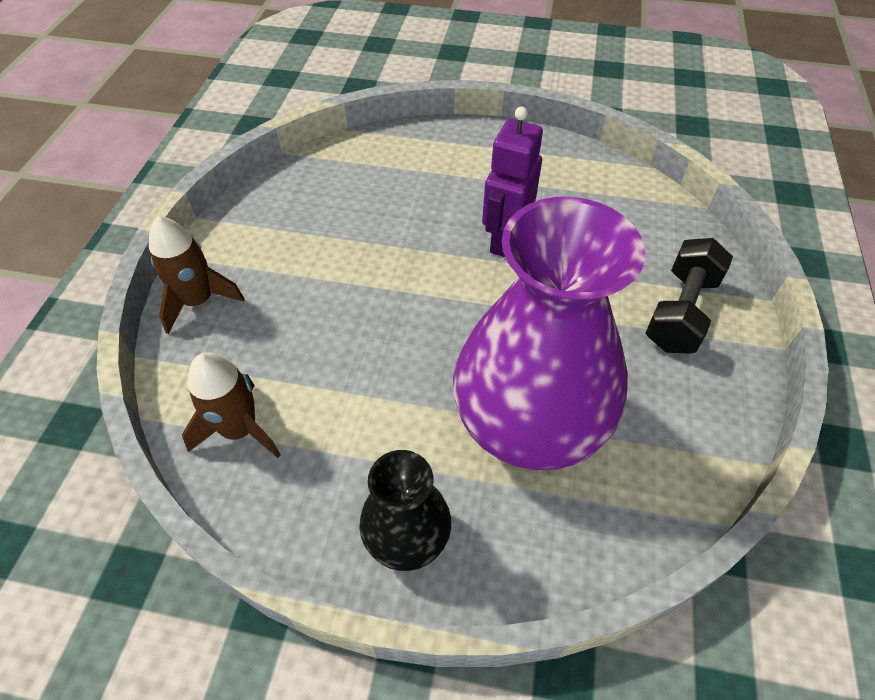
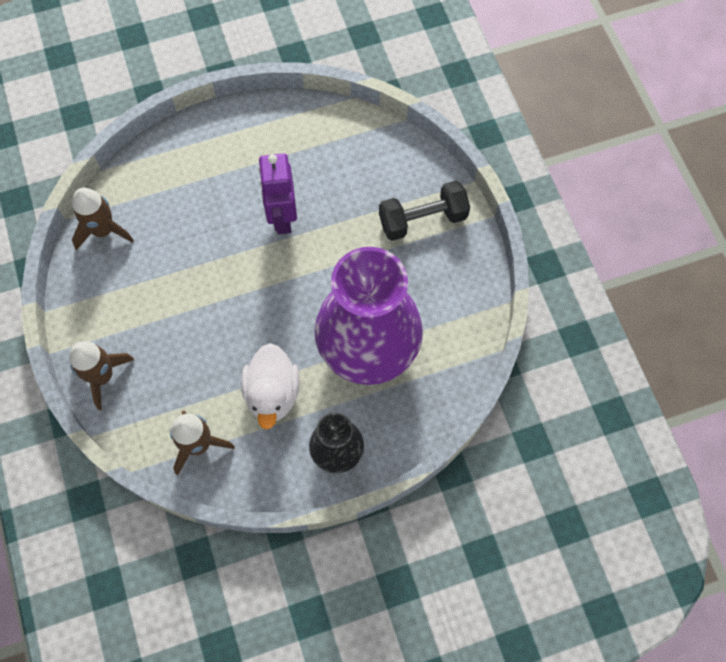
camera: 30 degrees left, 15 degrees up
(309, 175) = (103, 230): none -> brown rocket
(371, 416) = (272, 393): none -> white duck
(680, 312) = (422, 220): black dumbbell -> black dumbbell turned 75 degrees clockwise

